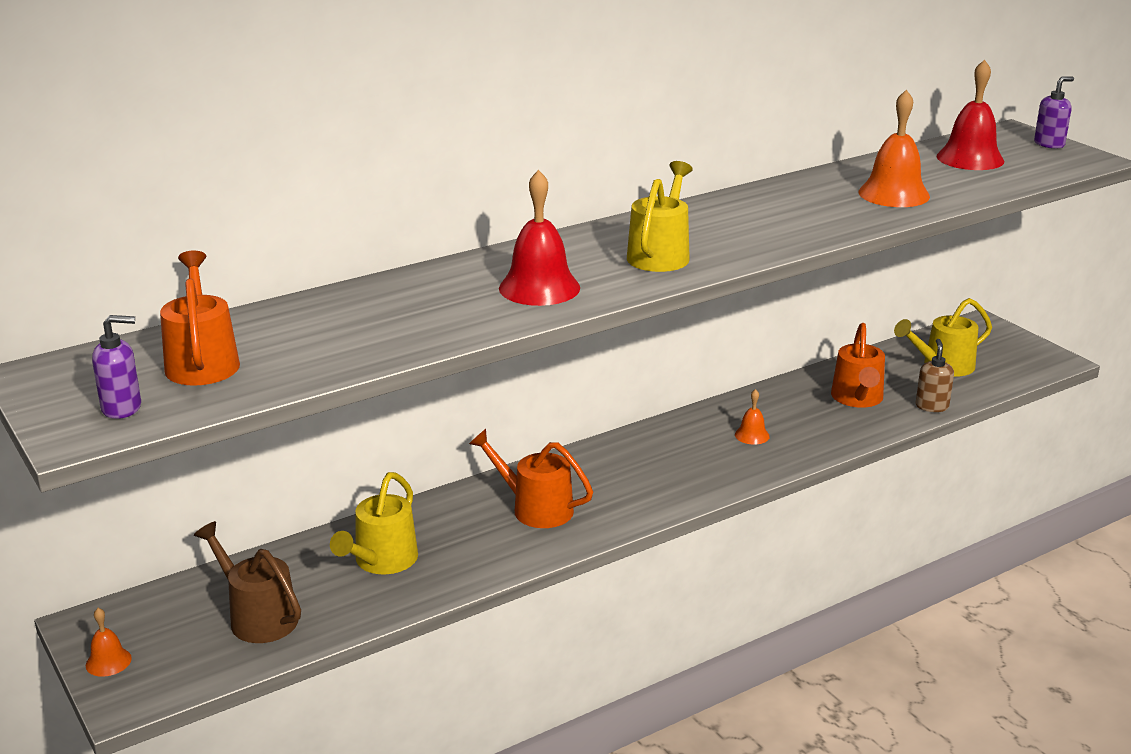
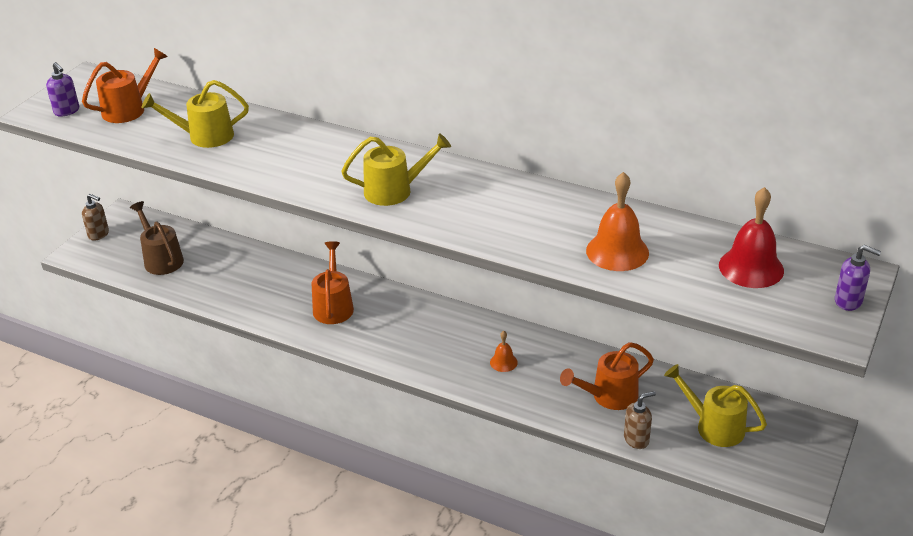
camera: 60 degrees right, 10 degrees up
(108, 661) = (99, 234): orange bell -> brown soap dispenser
(257, 616) = (161, 259): brown watering can -> brown watering can turned 45 degrees counterclockwise
(381, 561) = (237, 275): yellow watering can -> yellow watering can (204, 136)
(539, 288) = (302, 167): red bell -> none

